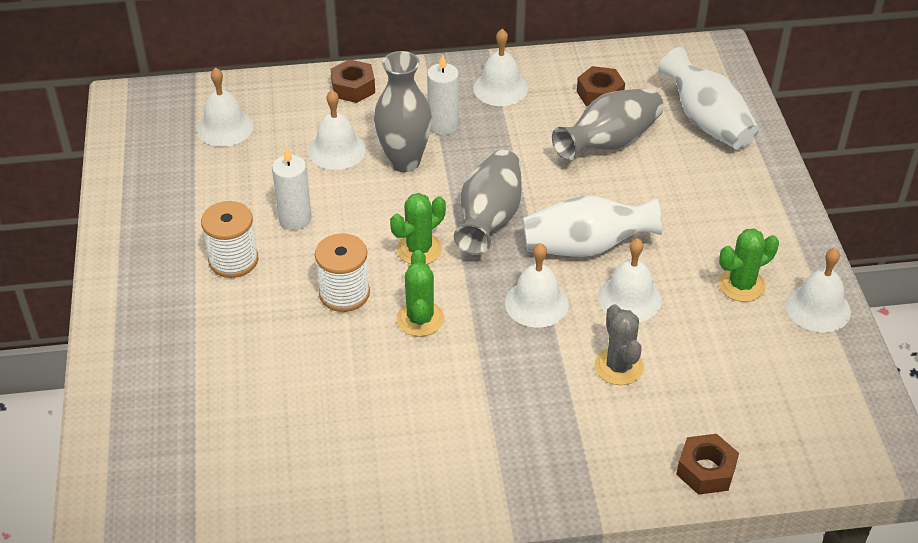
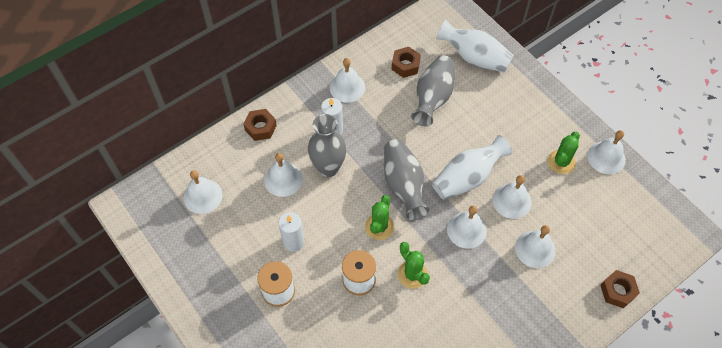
camera: 30 degrees left, 15 degrees up
(619, 366) = (535, 249): grey cactus -> white bell

